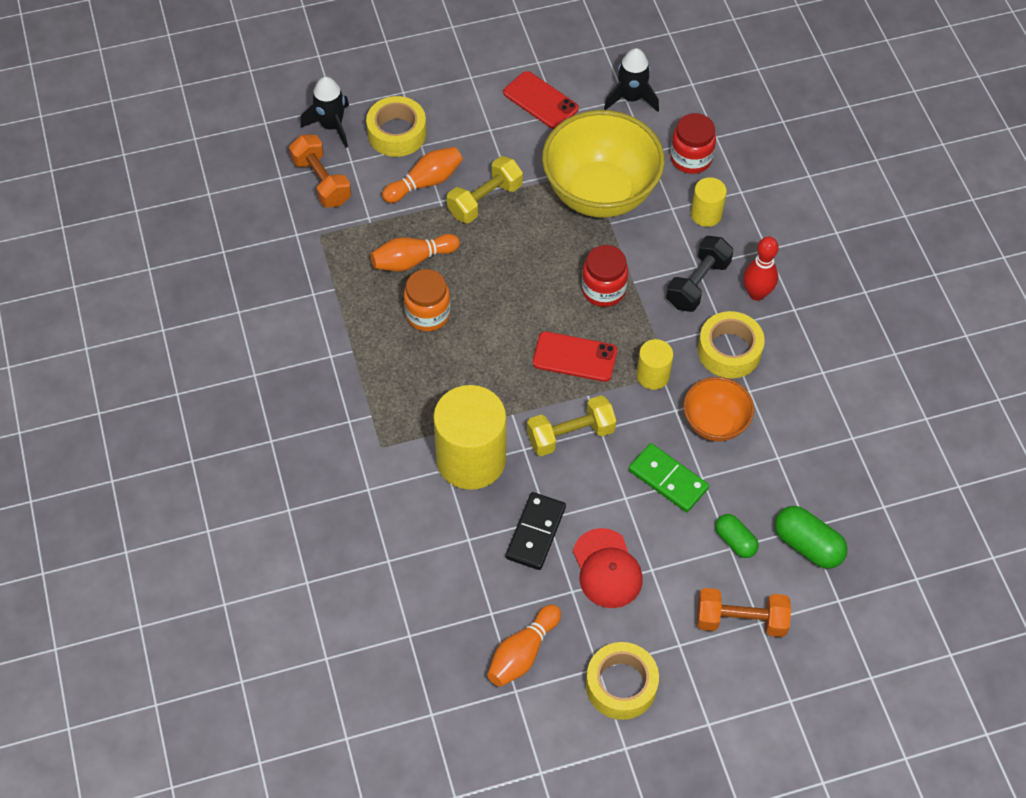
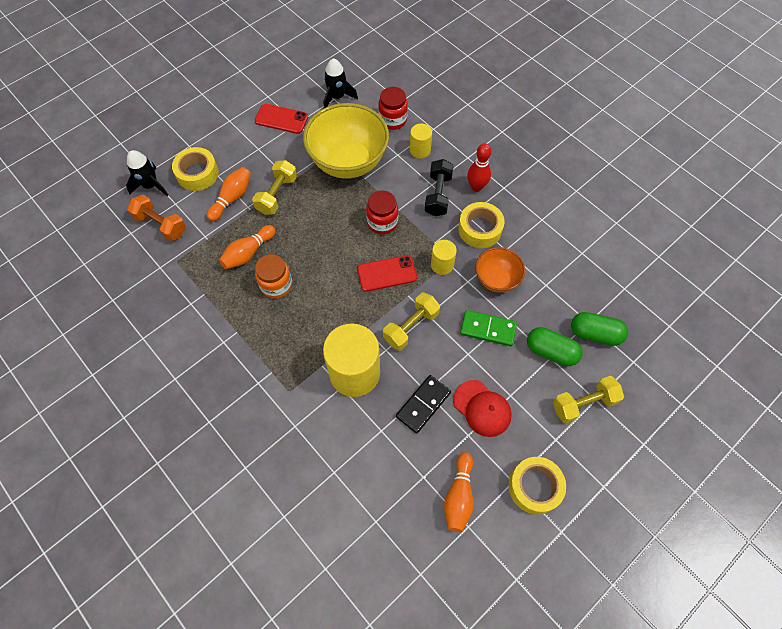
camera: 25 degrees left, 5 degrees up
(536, 532) = (423, 404): black domino -> black domino turned 45 degrees clockwise
(735, 541) = (551, 351): green capsule -> green capsule, size x1.53
(740, 620) = (583, 403): orange dumbbell -> yellow dumbbell

